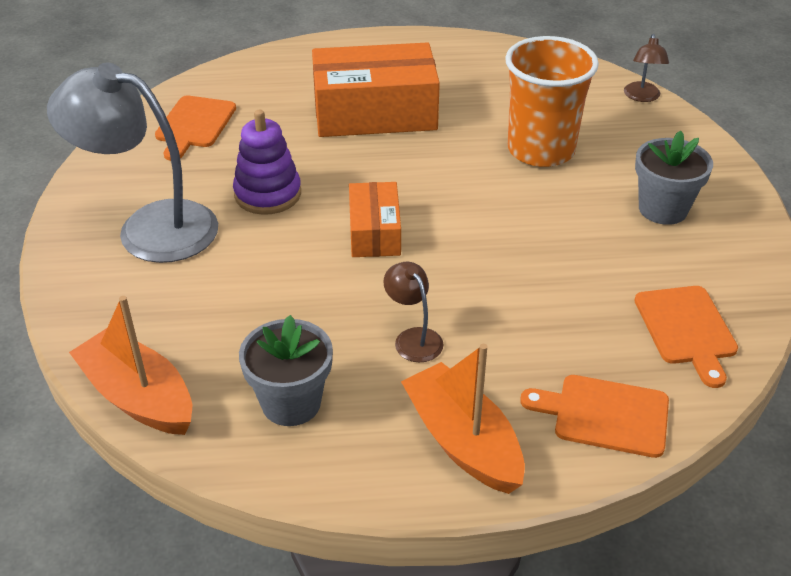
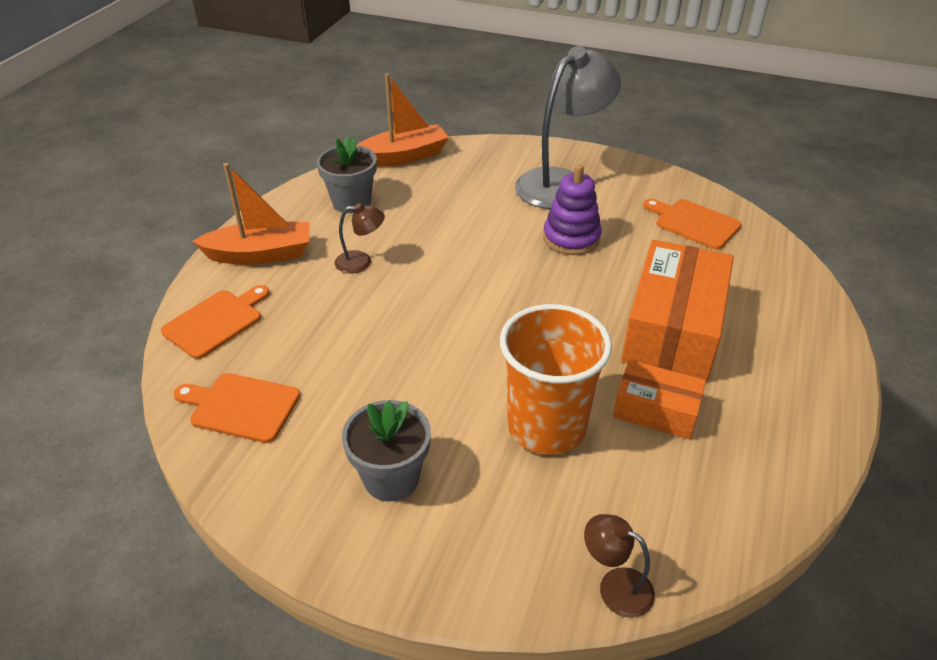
camera: 115 degrees right, 0 degrees up
(374, 232) = (488, 277): orange box -> orange box (656, 411)

